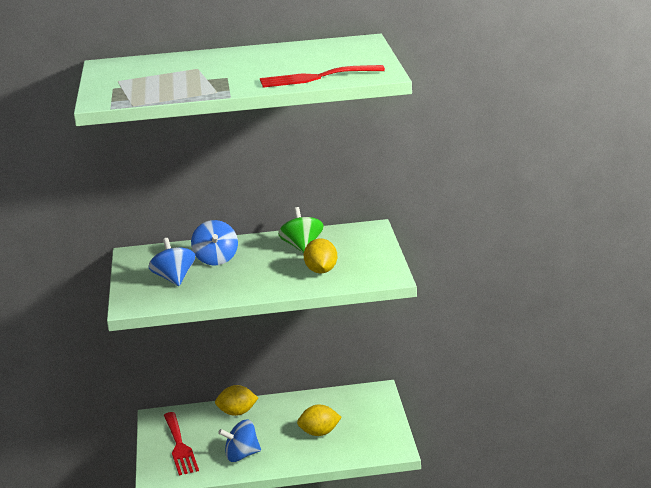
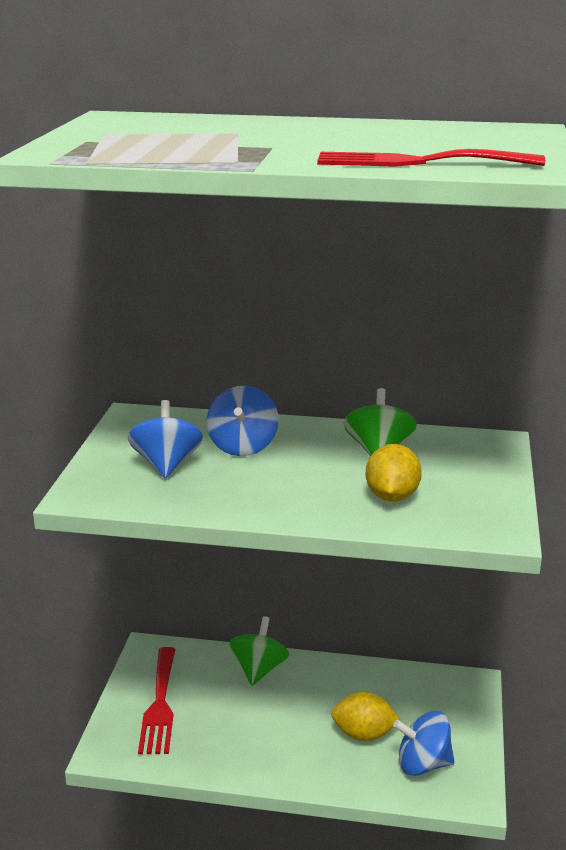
camera: 15 degrees right, 0 degrees up
(237, 412) = (259, 670): yellow lemon -> green spinning top
(241, 455) = (238, 743): blue spinning top -> blue spinning top (423, 764)

